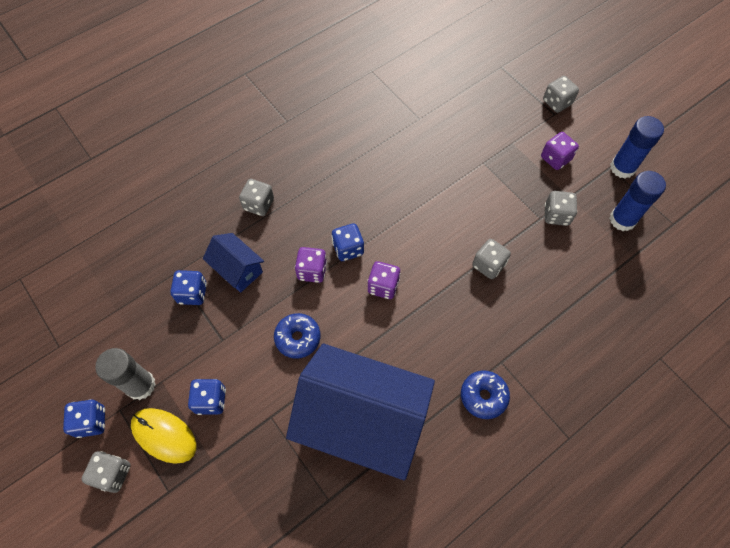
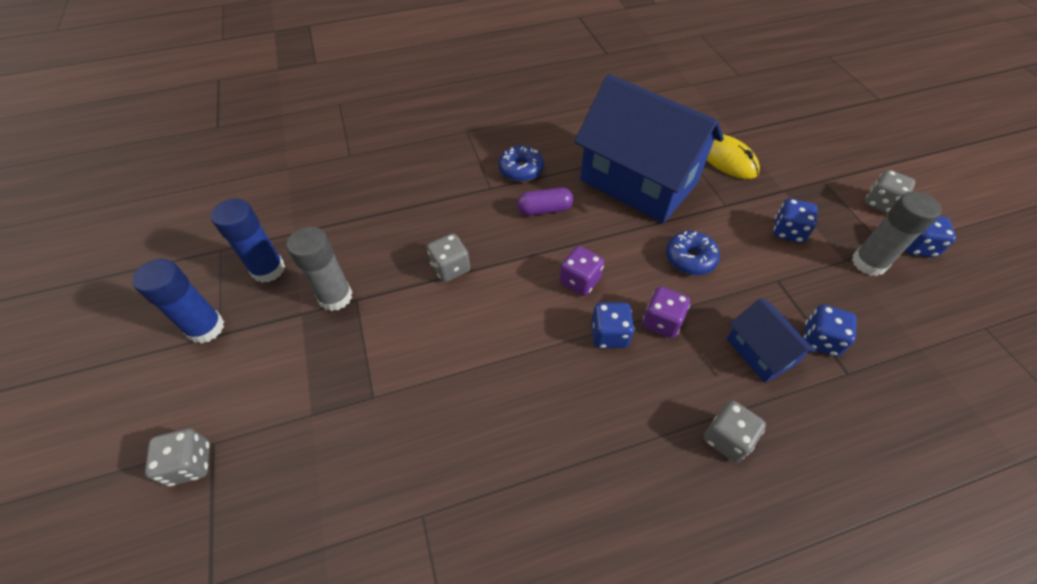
camera: 160 degrees left, 10 degrees down
(164, 435) = (834, 217): yellow mouse -> yellow mouse (727, 159)
(439, 351) = (544, 209): none -> purple capsule
(555, 158) = (274, 369): purple dice -> none
(556, 215) = (335, 297): grey dice -> grey glue stick

